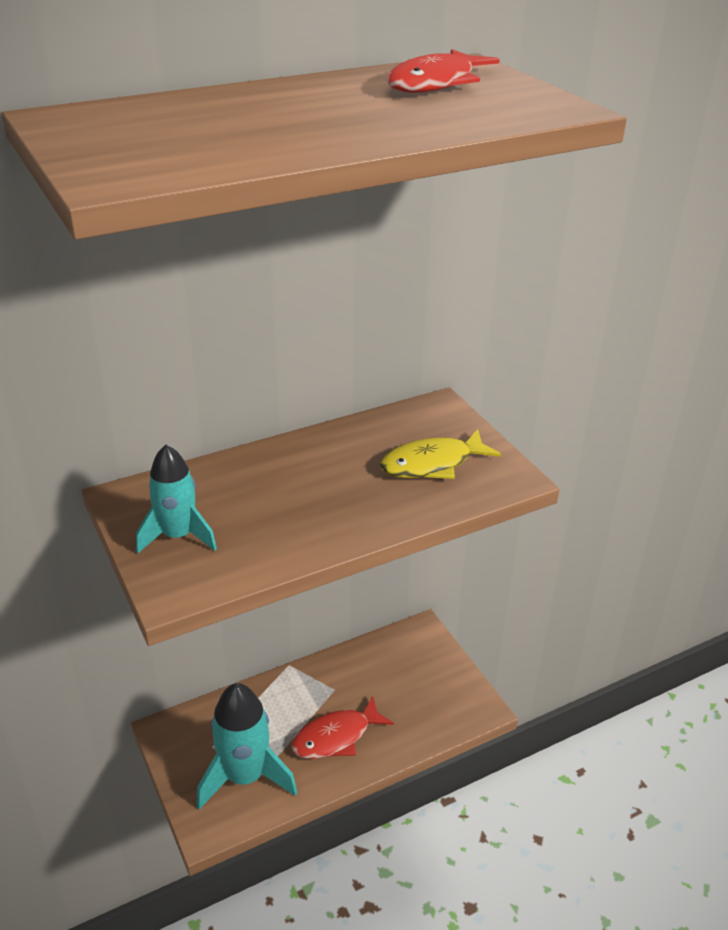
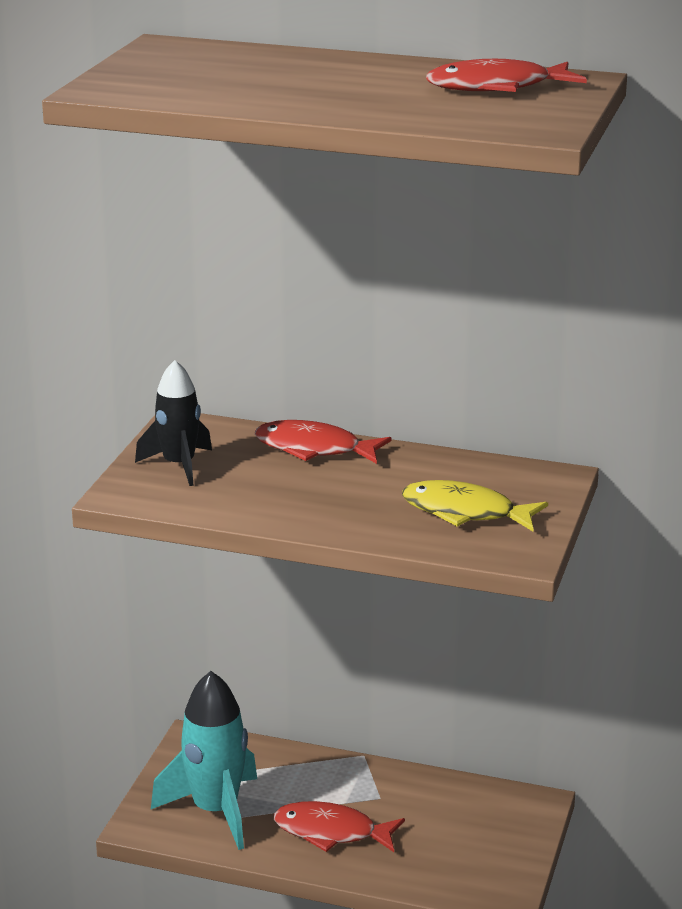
camera: 45 degrees right, 10 degrees down
(178, 536) = (179, 465): turquoise rocket -> black rocket
(258, 465) = (314, 449): none -> red fish

